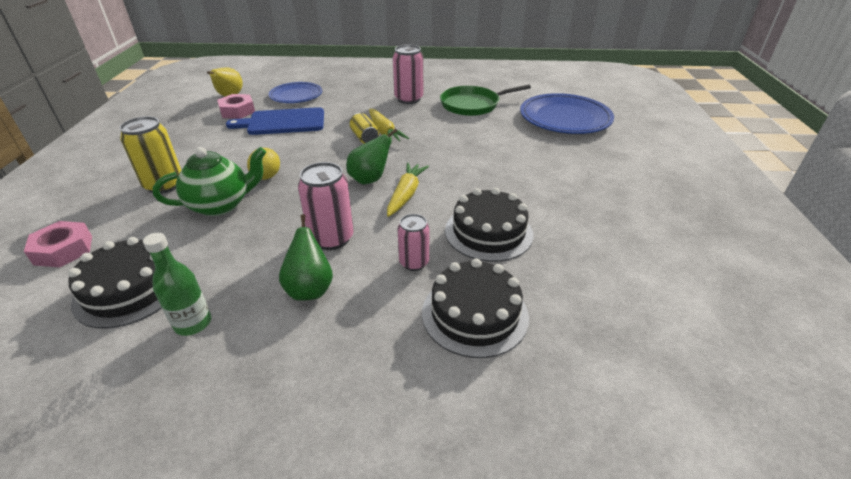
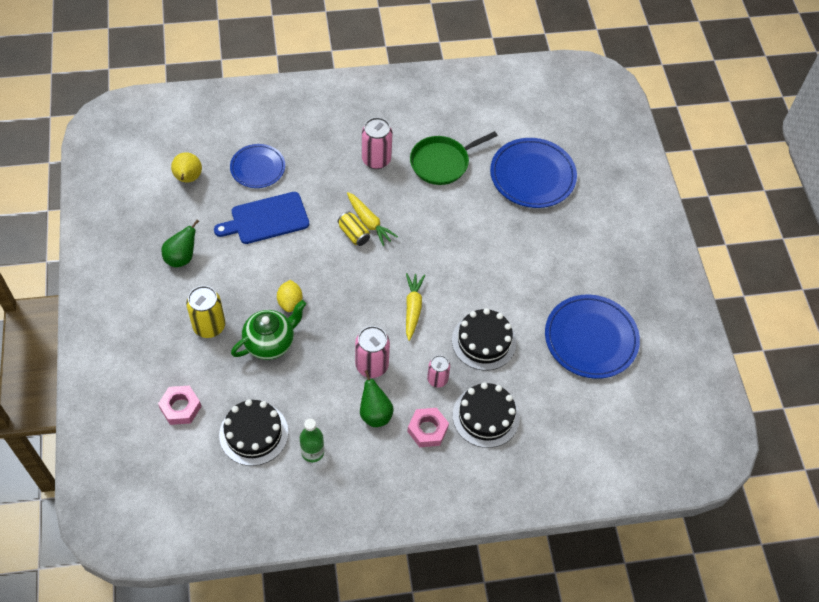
camera: 15 degrees left, 20 degrees up
(237, 111) = (211, 206): pink nut -> pink nut (427, 430)
(370, 179) = (378, 293): green pear -> green pear (181, 258)
(641, 246) = (591, 339): none -> blue plate

